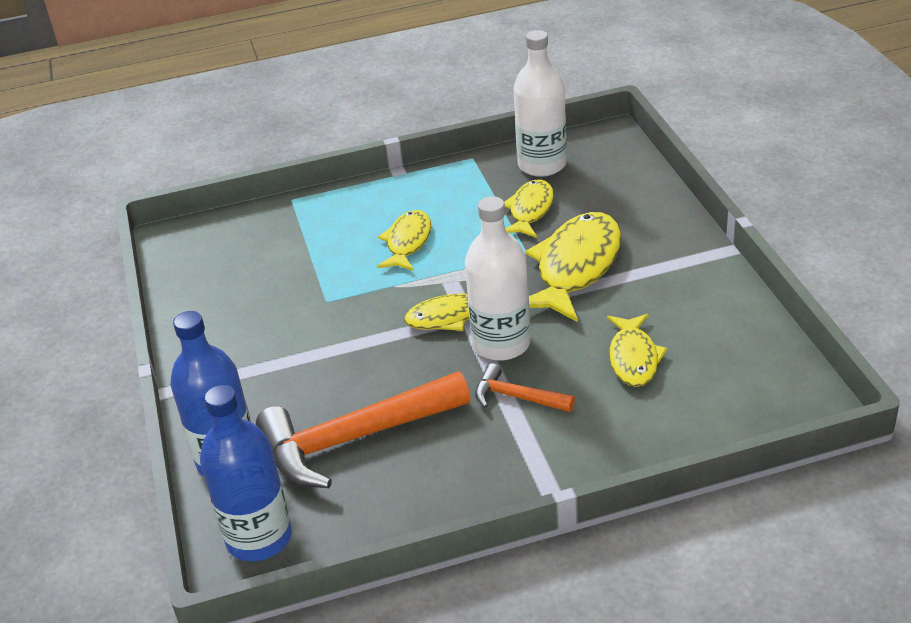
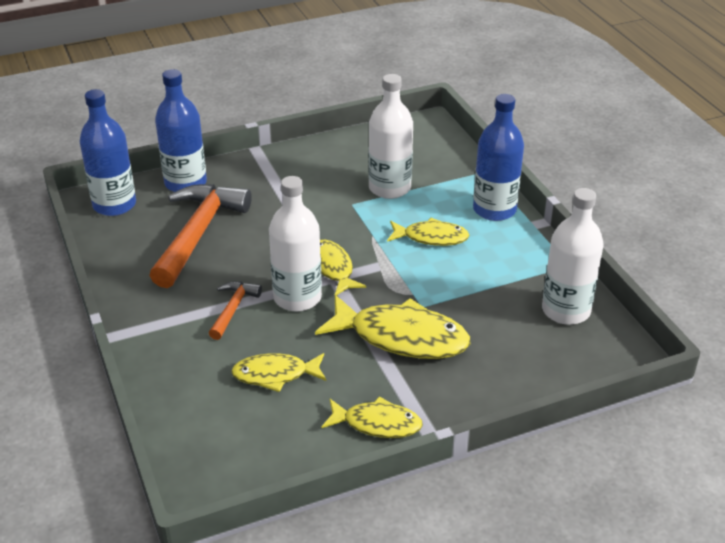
camera: 80 degrees right, 0 degrees up
(301, 271) = (389, 188): none -> white bottle
(354, 438) = (198, 233): orange hammer -> orange hammer turned 45 degrees clockwise
(366, 197) = (494, 209): none -> blue bottle
(530, 210) = (487, 306): yellow fish -> yellow fish (377, 424)

